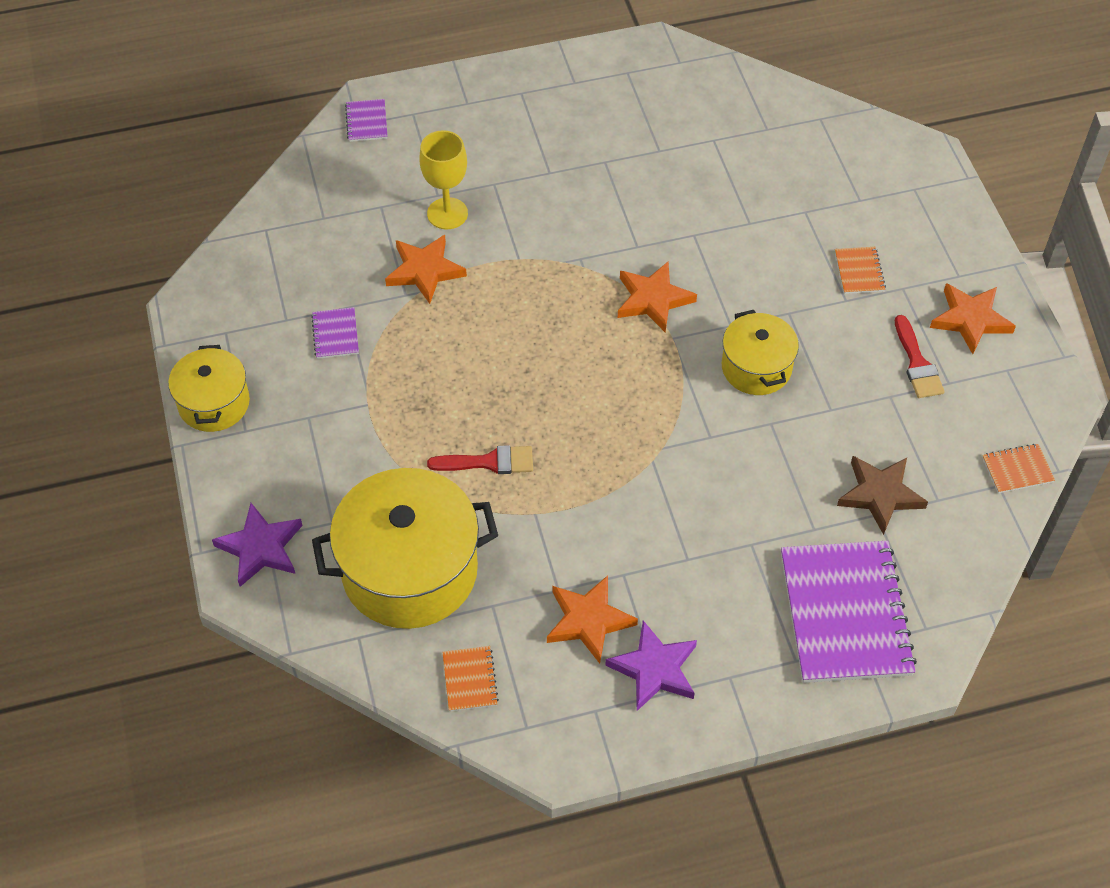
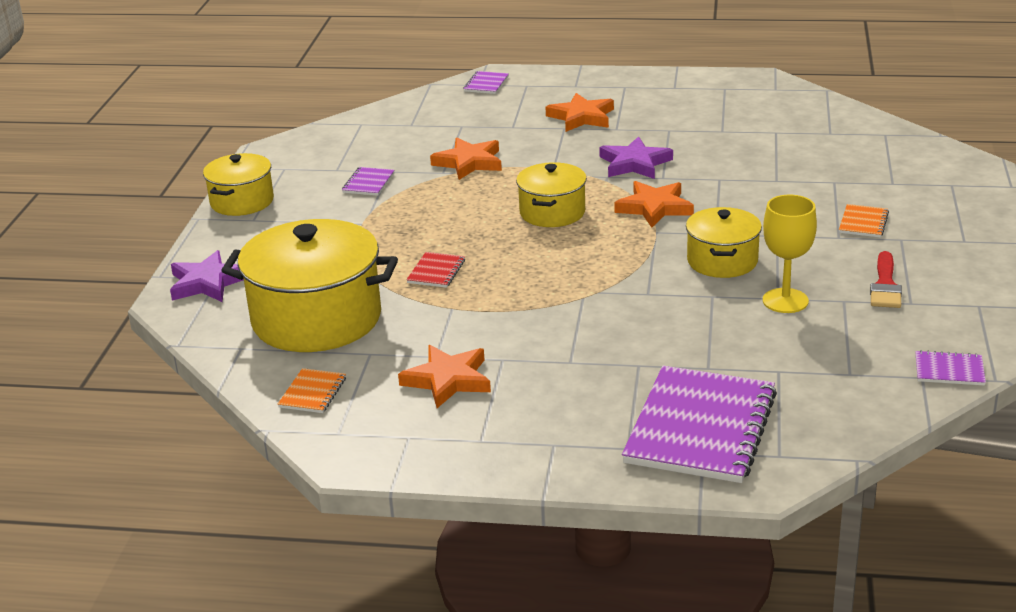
camera: 25 degrees right, 25 degrees down
(447, 213) = (512, 137): yellow goblet -> yellow goblet (785, 301)
(489, 462) = (436, 271): red brush -> red notebook
(555, 334) = (552, 212): none -> yellow pot
(654, 669) = (485, 423): purple star -> purple star (634, 163)
(880, 495) = (791, 359): brown star -> none
(970, 320) = (959, 268): orange star -> orange star (581, 117)
(1017, 470) = (949, 370): orange notebook -> purple notebook

